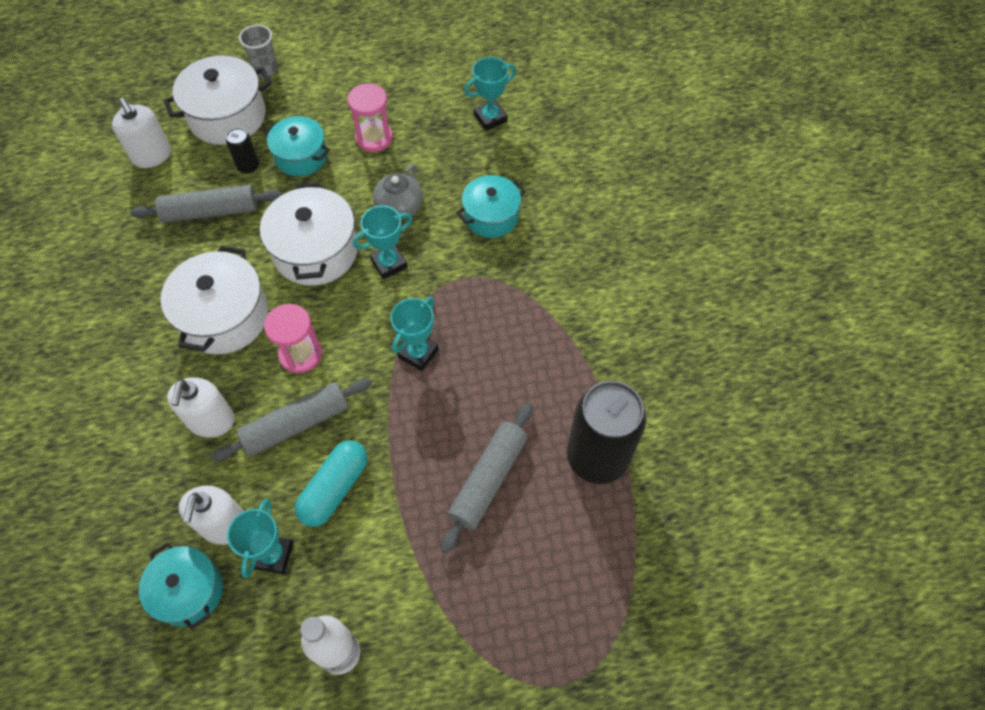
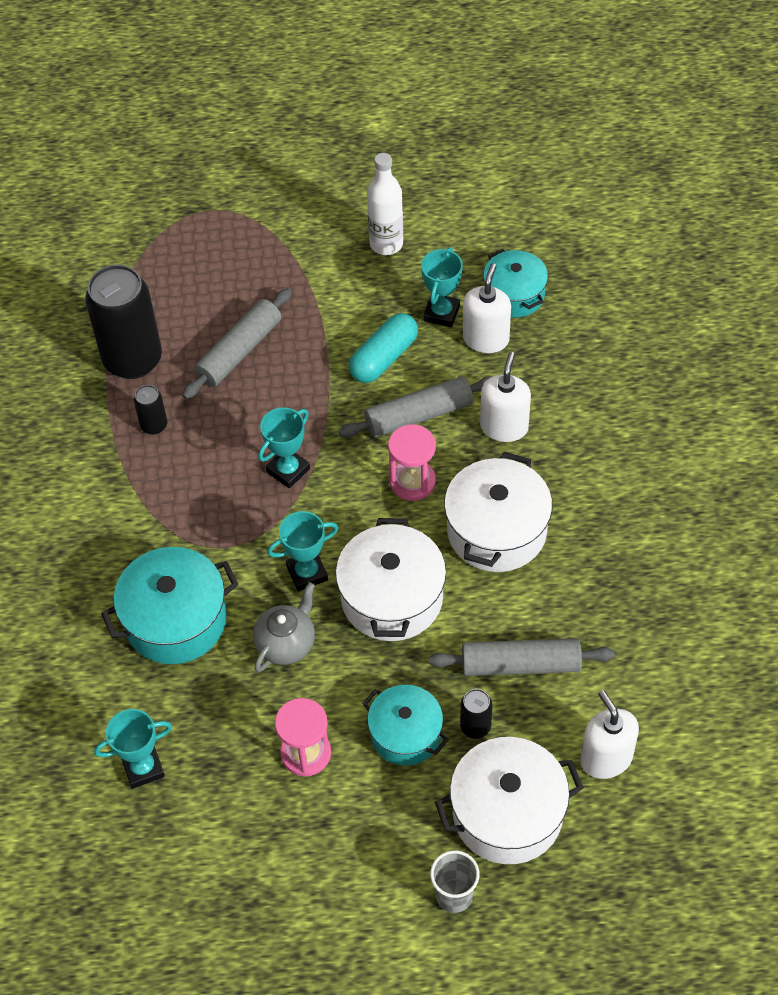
camera: 170 degrees left, 5 degrees down
(491, 216) = (175, 620): turquoise pot -> turquoise pot, size x1.52
(555, 385) = (154, 425): none -> black can

